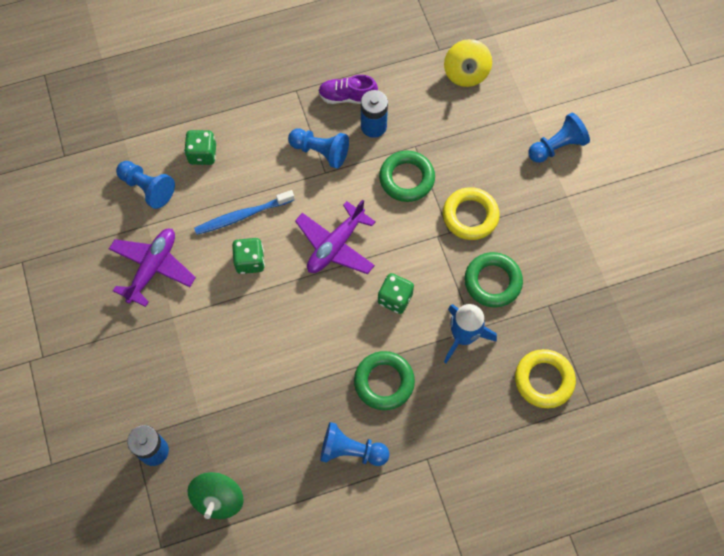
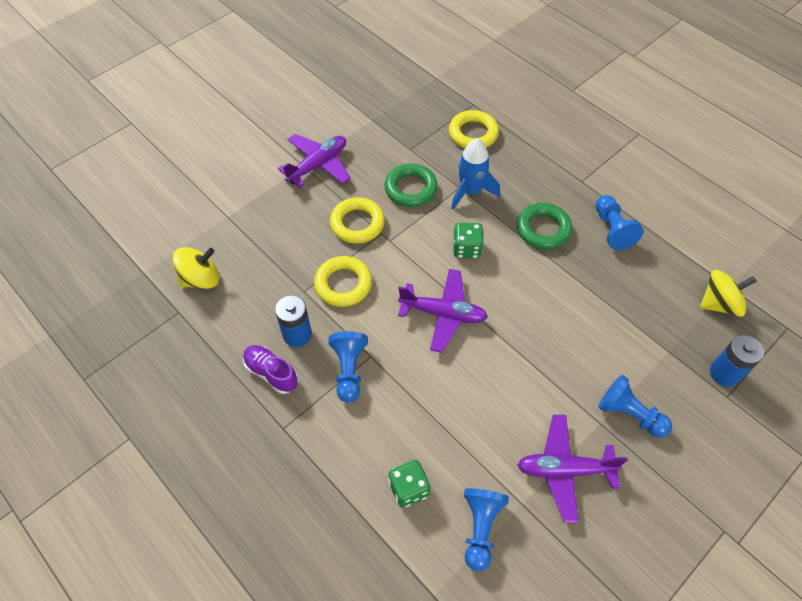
camera: 115 degrees left, 10 degrees down
(218, 499) = (719, 304): green spinning top -> yellow spinning top
(242, 216) = (459, 411): blue toothbrush -> none
(250, 261) = (502, 380): green dice -> none
(347, 97) = (271, 373): purple shoe -> purple shoe turned 150 degrees clockwise
(406, 178) = (343, 284): green ring -> yellow ring
(557, 146) = (256, 186): blue pawn -> blue pawn (629, 414)
(562, 209) = (318, 165): none -> purple plane

